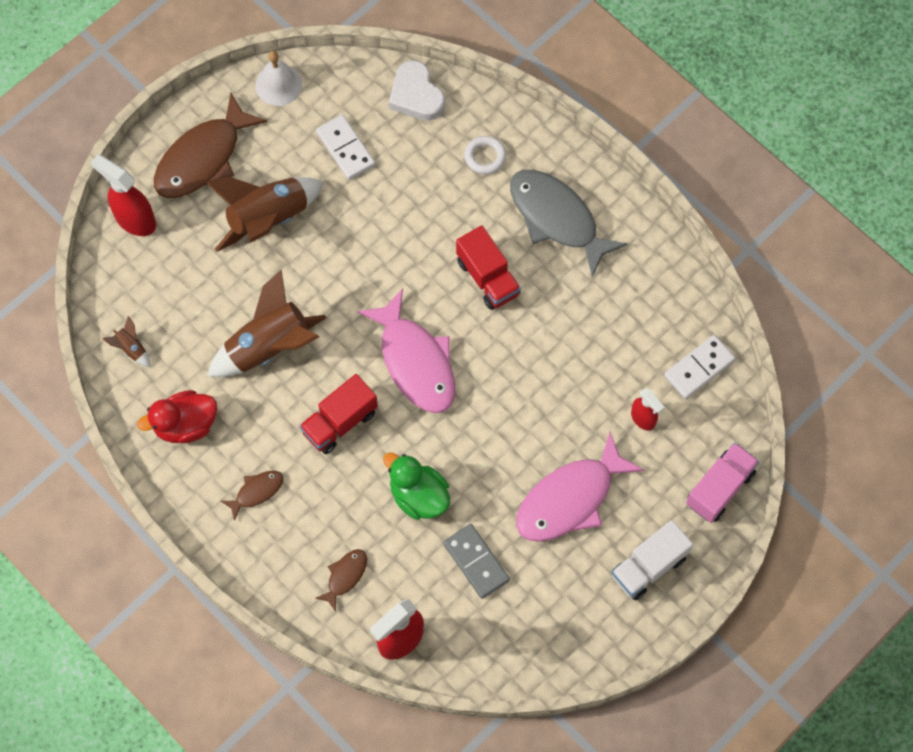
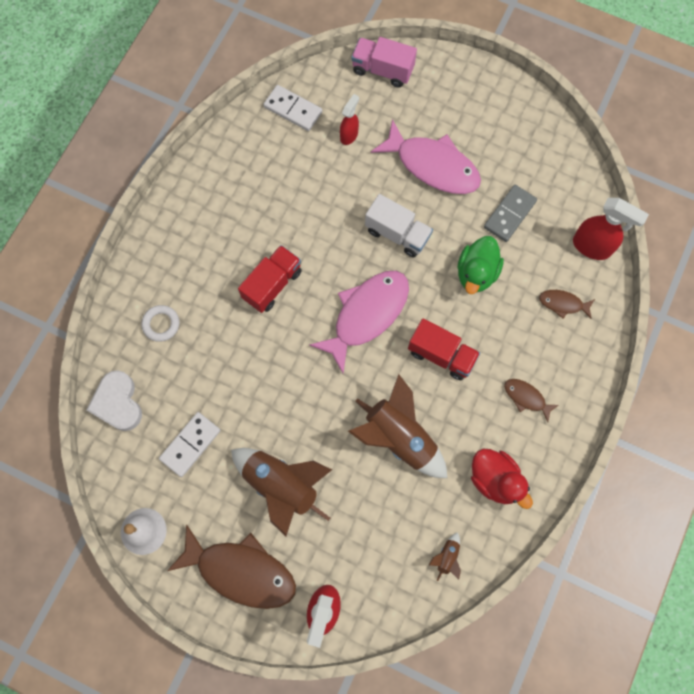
camera: 110 degrees left, 5 degrees up
(416, 95) = (118, 403): white heart -> white heart turned 120 degrees clockwise
(557, 218) = (200, 249): grey fish -> none
(648, 566) = (461, 98): white truck -> white truck (397, 234)

